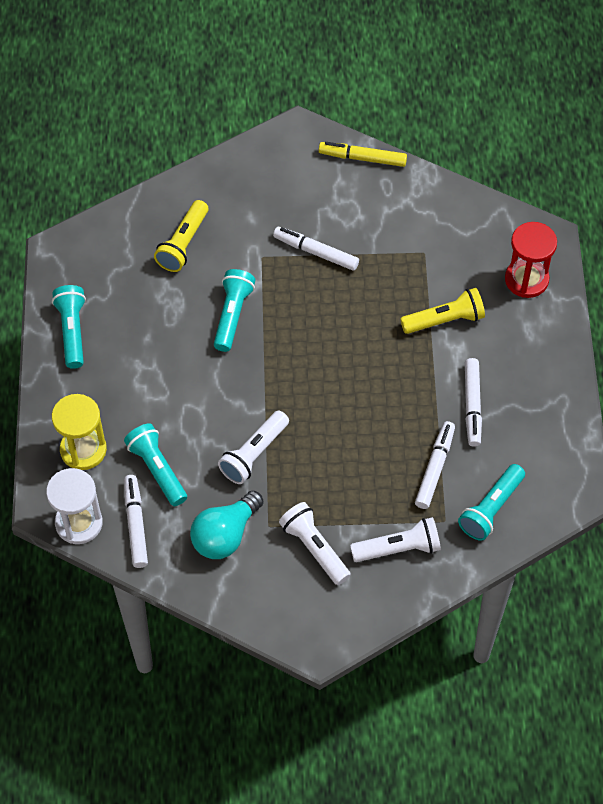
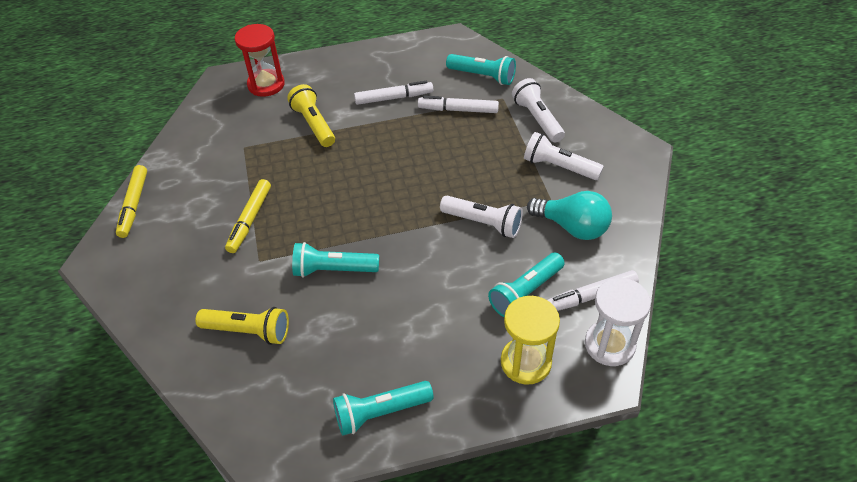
camera: 100 degrees left, 10 degrees down
(314, 548) = (559, 167): white flashlight -> white flashlight turned 75 degrees clockwise
(316, 252) = (250, 220): white marker -> yellow marker

